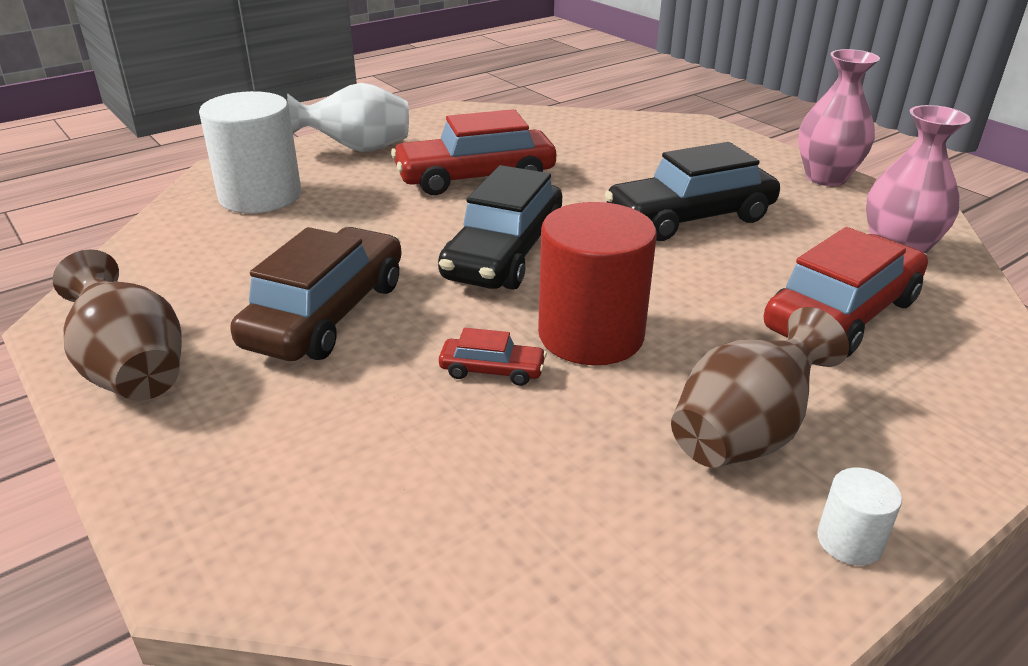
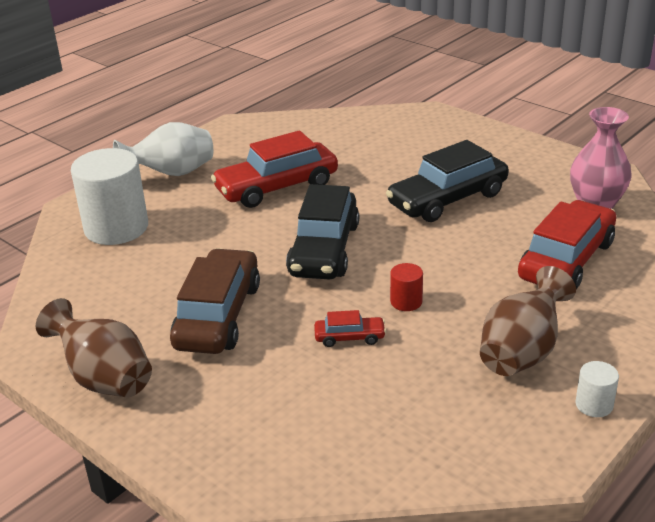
camera: 10 degrees left, 0 degrees up
(591, 335) = (406, 302): red cylinder -> red cylinder, size x0.44
(825, 177) = (537, 149): pink vase -> none

